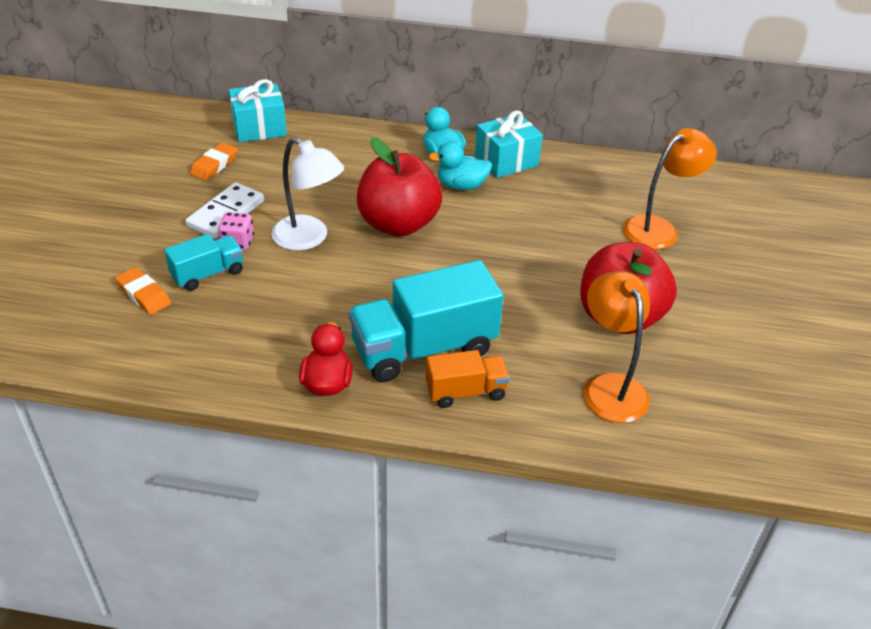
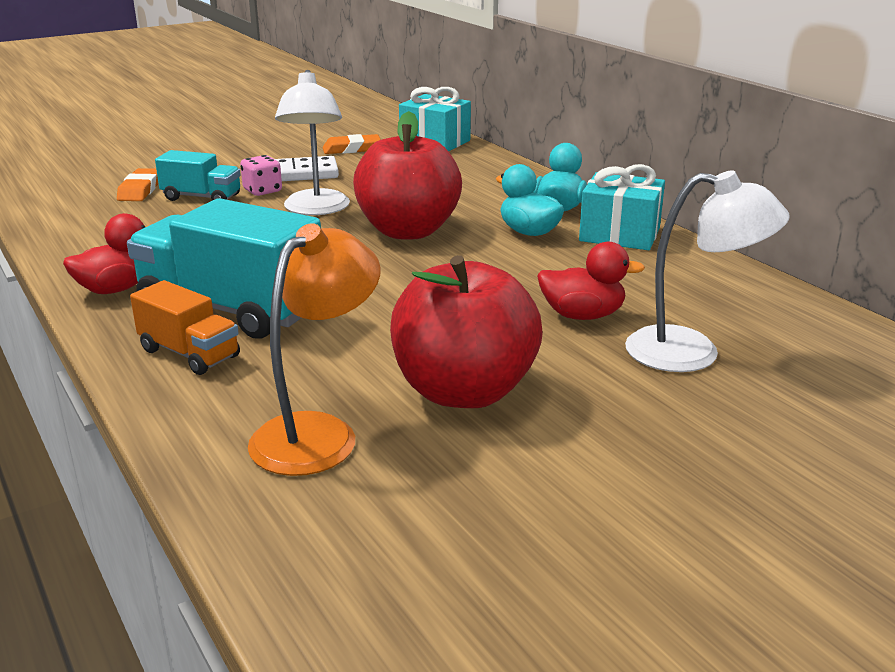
camera: 50 degrees right, 15 degrees down
(584, 234) = (582, 315): none -> red duck
(658, 228) = (692, 352): orange lamp -> white lamp

